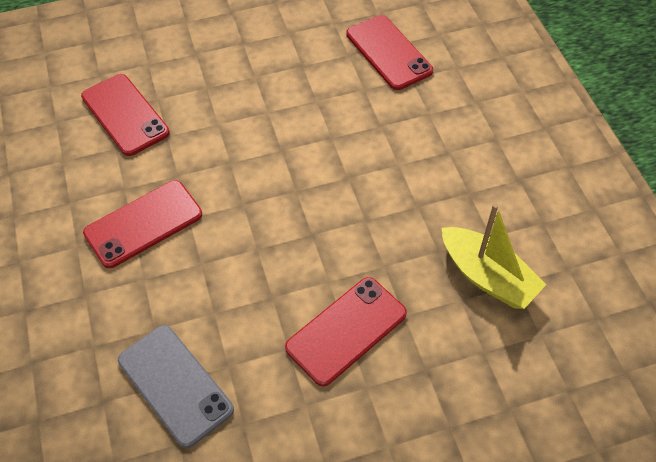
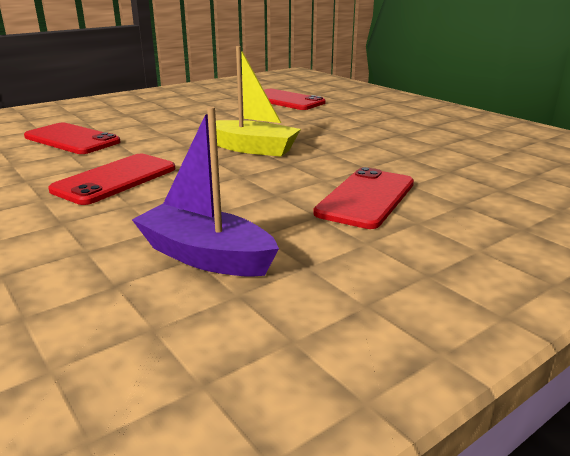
camera: 20 degrees left, 30 degrees down
(175, 385) = (205, 256): grey phone -> purple boat
(487, 276) = (458, 159): yellow boat -> yellow boat (252, 148)

